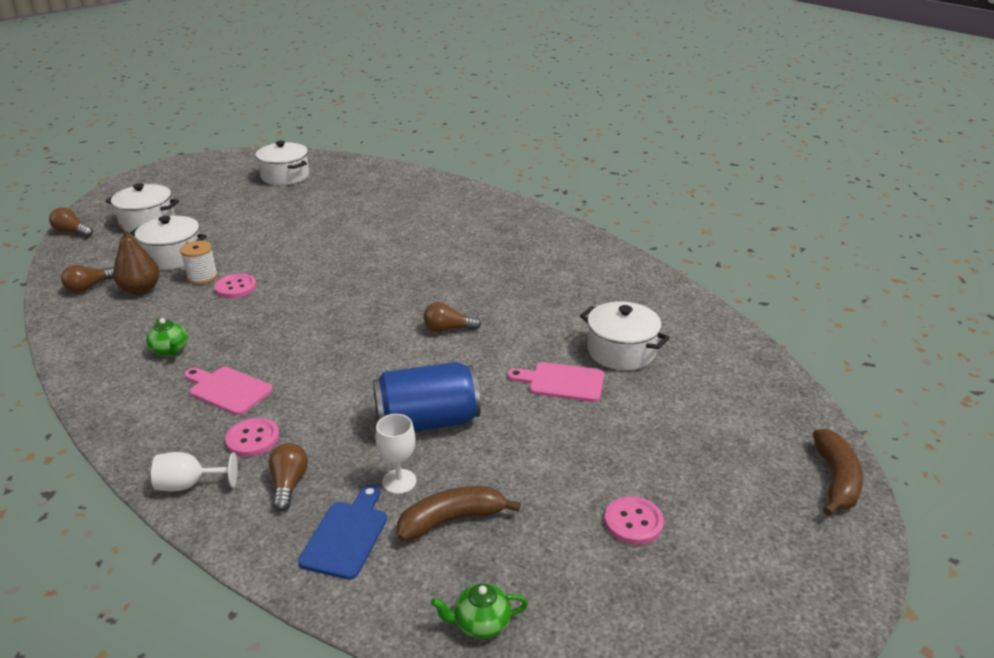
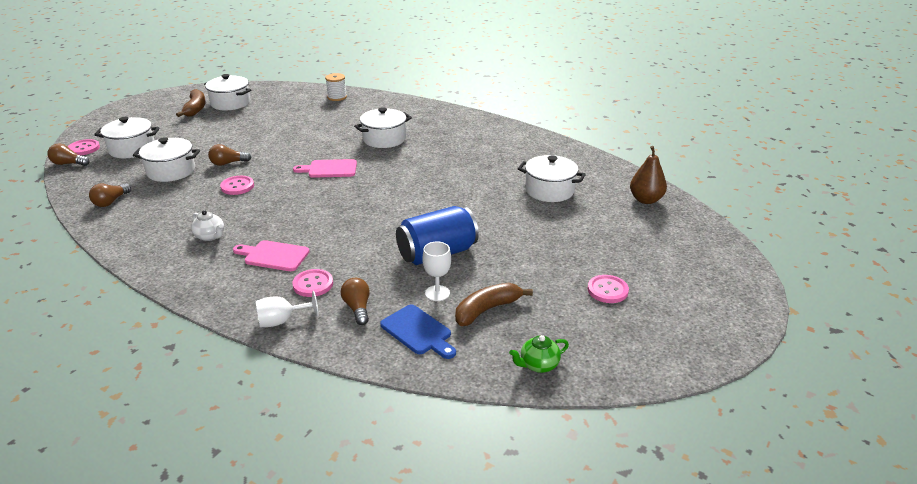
camera: 15 degrees left, 0 degrees up
(98, 215) = (84, 148): none -> pink button
(141, 290) = (158, 198): brown pear -> brown pear (645, 200)
(170, 350) = (210, 236): green teapot -> white teapot
(202, 277) = (205, 182): white spool -> white spool (337, 97)
(346, 535) = (418, 332): blue cutting board -> blue cutting board turned 135 degrees clockwise
(440, 247) = (384, 139): none -> white pot
(448, 329) = (420, 193): brown light bulb -> brown light bulb (228, 163)
(562, 382) = (518, 215): pink cutting board -> pink cutting board (329, 169)
(836, 480) = (721, 246): brown banana -> brown banana (195, 109)

